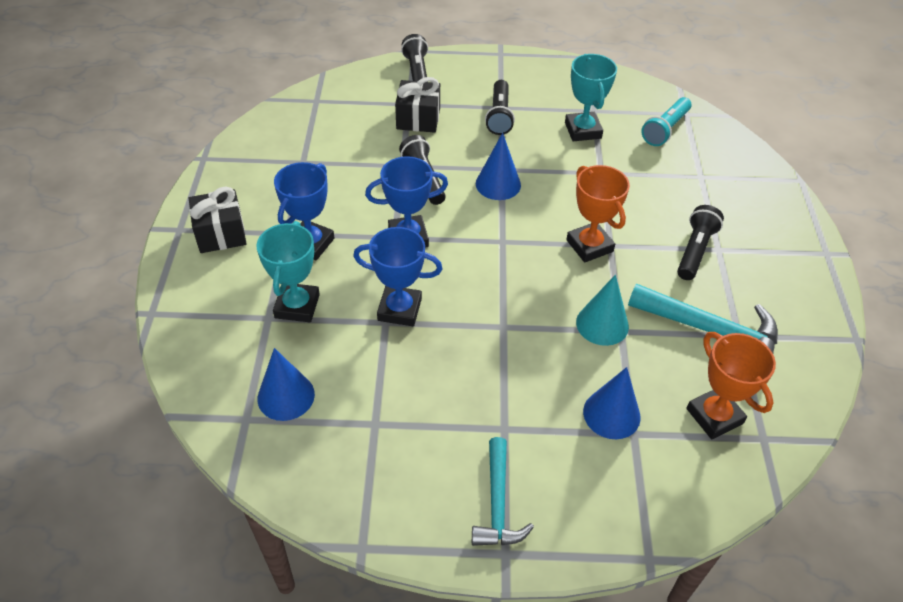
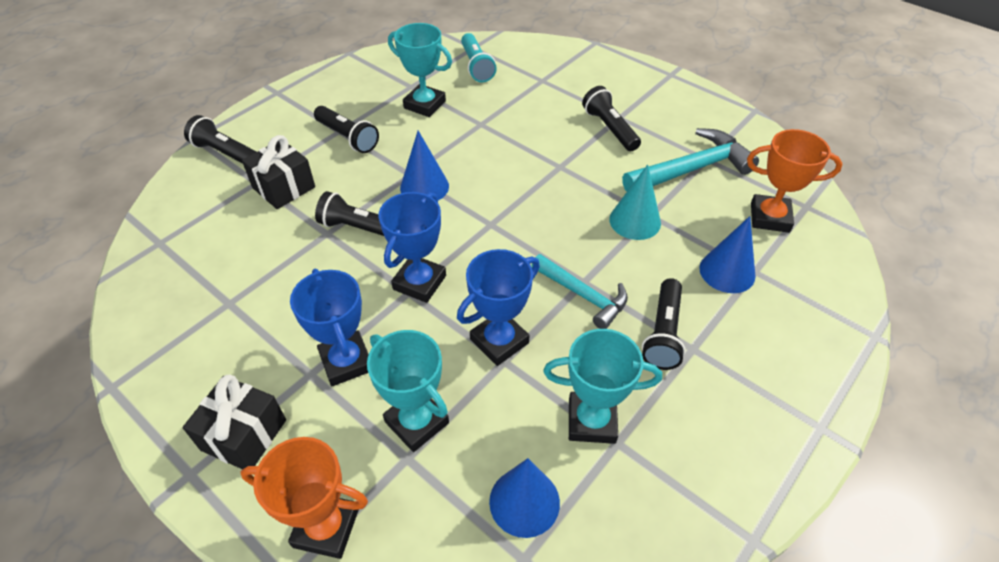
camera: 50 degrees left, 0 degrees up
(379, 399) = (591, 421): none -> turquoise trophy
(497, 503) = (767, 401): turquoise hammer -> turquoise hammer (582, 295)
(500, 402) = (663, 333): none -> black flashlight
(589, 246) = (549, 178): orange trophy -> orange trophy (326, 527)

